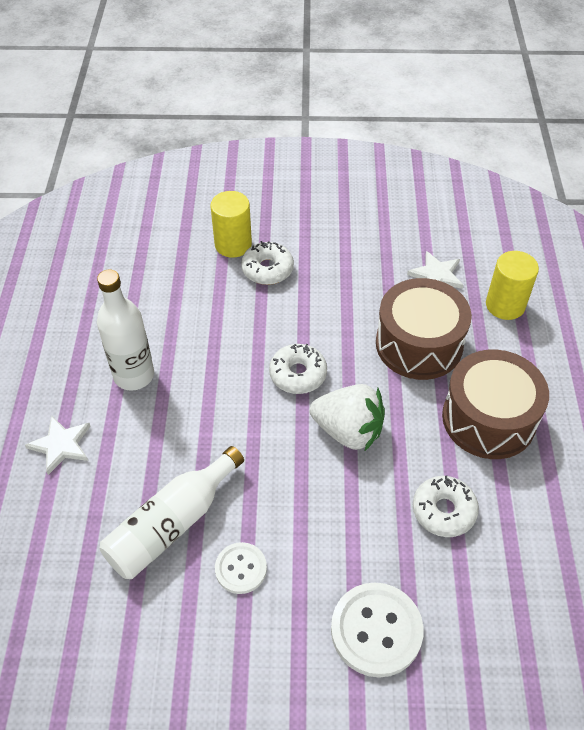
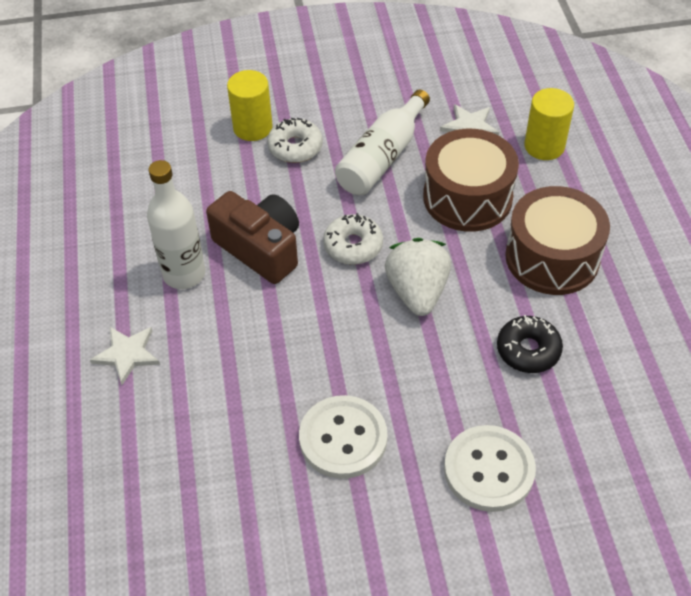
camera: 10 degrees left, 0 degrees up
(172, 524) = (263, 409): white bottle -> white bottle (382, 157)
(210, 362) = (260, 248): none -> brown camera
(241, 569) = (343, 438): white button -> white button, size x1.69
(348, 431) = (417, 291): white strawberry -> white strawberry turned 105 degrees counterclockwise
(443, 511) = (528, 350): white donut -> black donut

